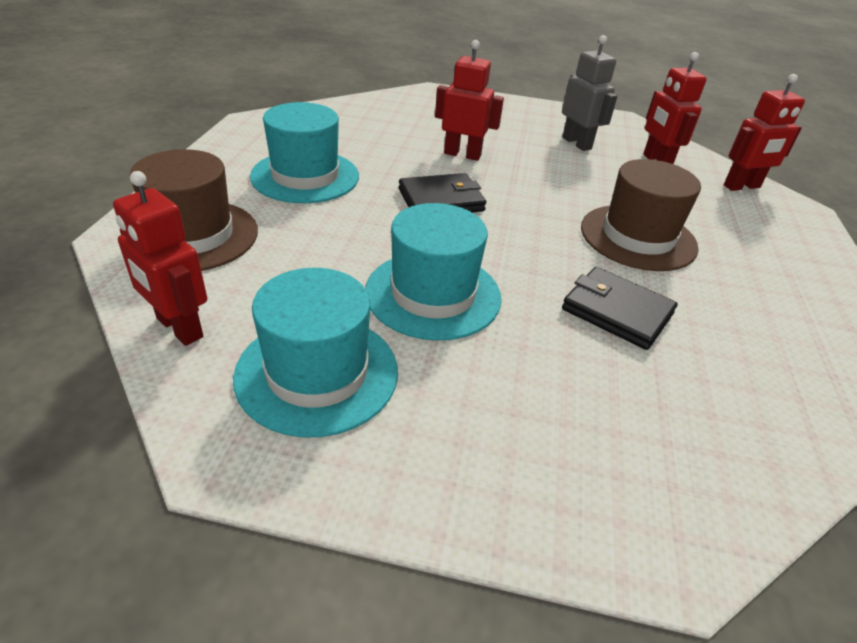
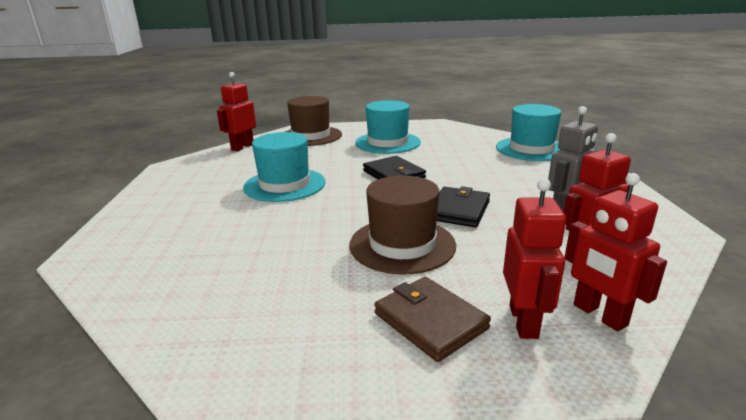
camera: 80 degrees right, 15 degrees down
(317, 373) = (216, 172): turquoise hat -> turquoise hat (531, 149)
(462, 154) = (471, 173): red robot -> red robot (524, 321)
(617, 311) = (287, 238): black wallet -> black wallet (458, 210)
(767, 253) = (430, 321): none -> brown wallet

